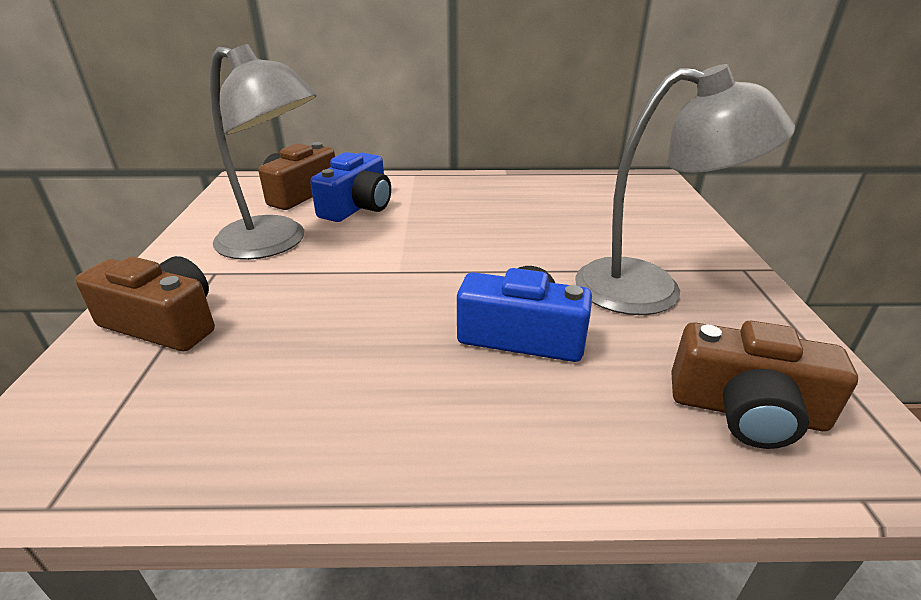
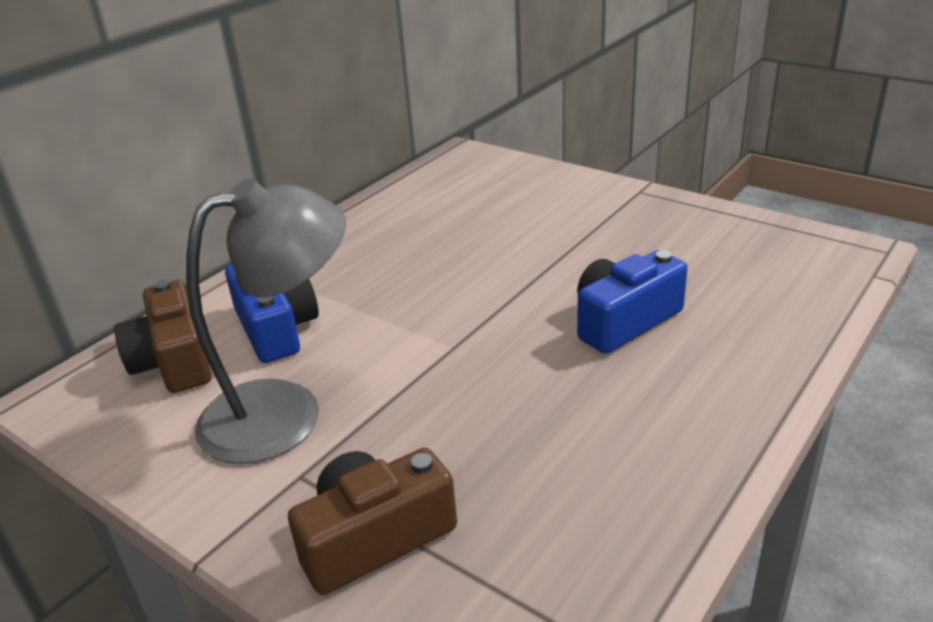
camera: 50 degrees left, 0 degrees up
(650, 290) = (624, 239): grey lamp -> none
(746, 410) = (782, 272): brown camera -> none

